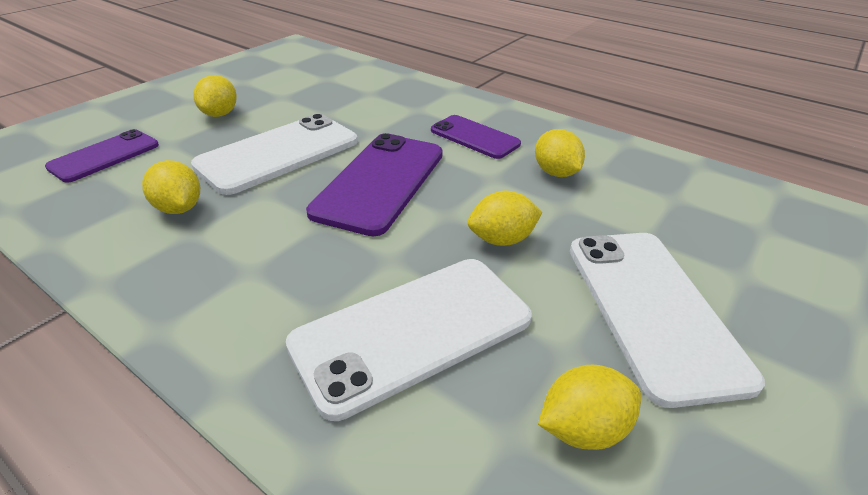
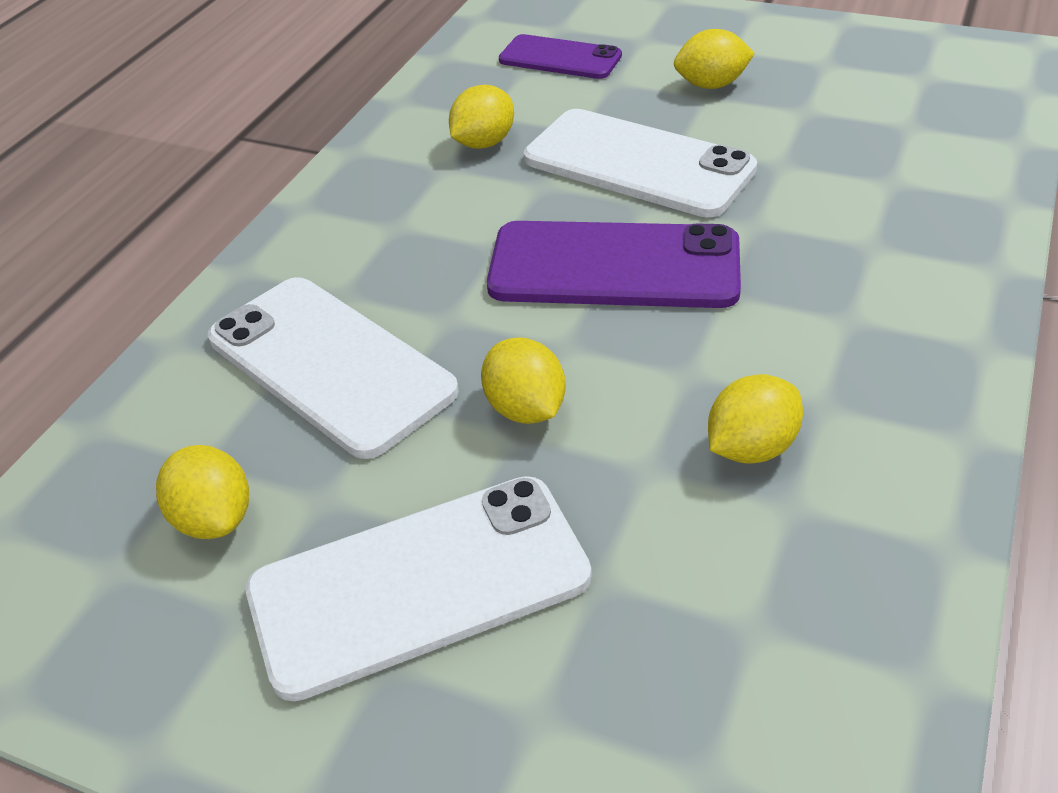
camera: 80 degrees right, 5 degrees up
(474, 137) = (816, 330): purple phone -> none

